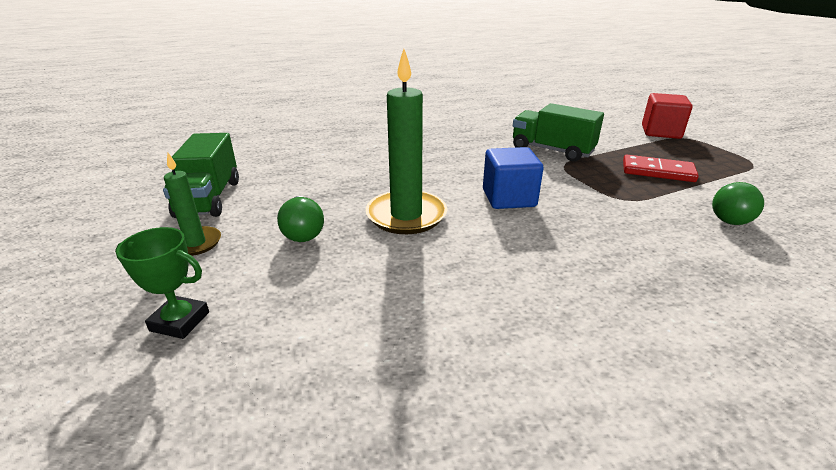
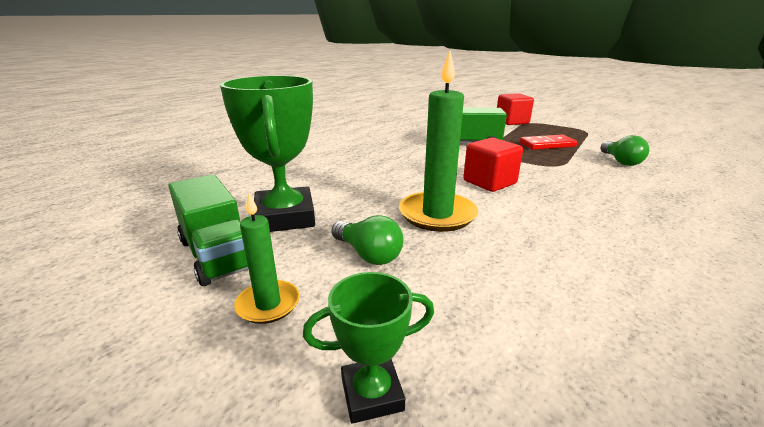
camera: 30 degrees left, 5 degrees down
(285, 182) = (285, 217): none -> green trophy
(509, 198) = (489, 182): blue cube -> red cube

